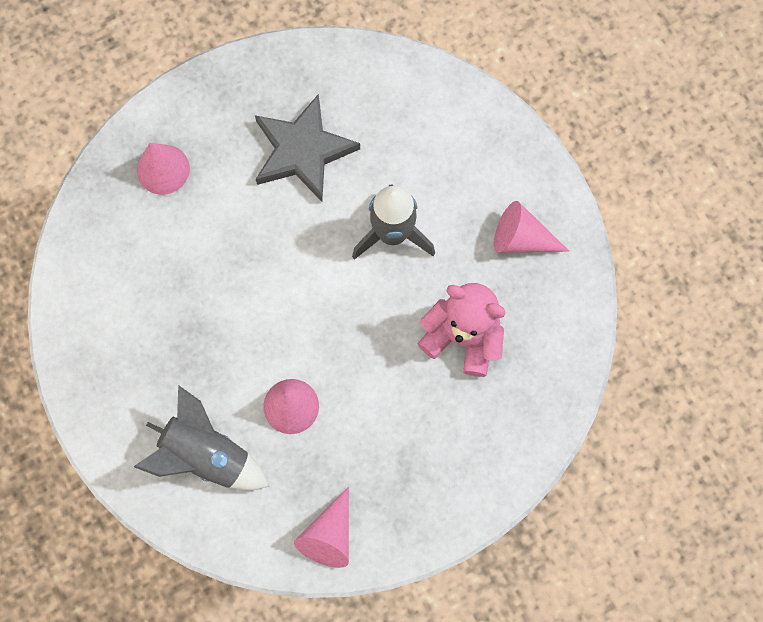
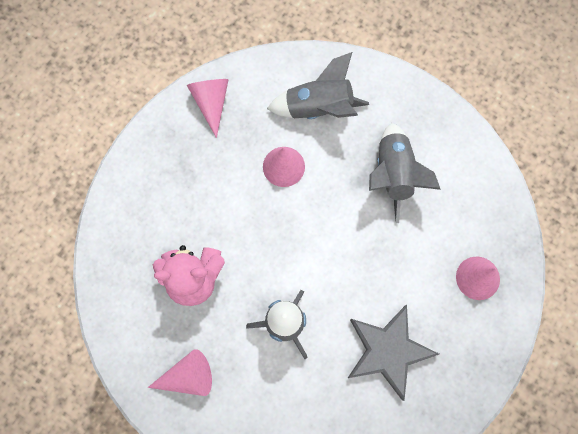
camera: 150 degrees right, 0 degrees up
(175, 326) = (393, 174): none -> grey rocket

